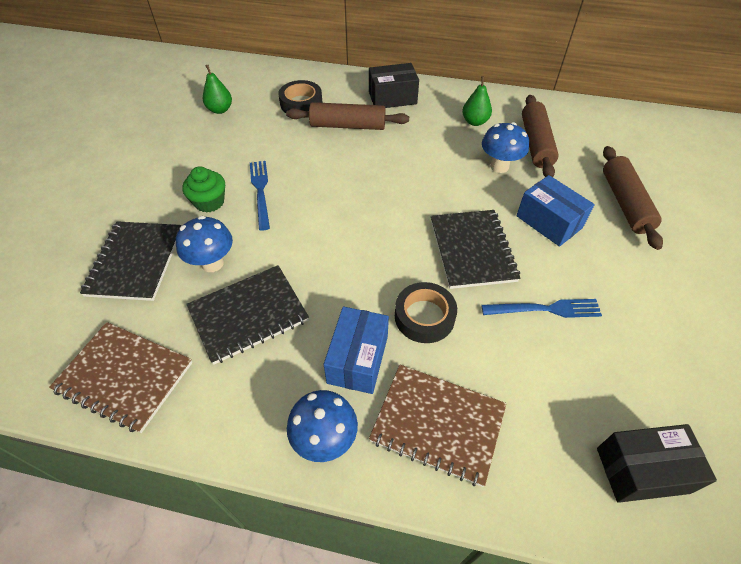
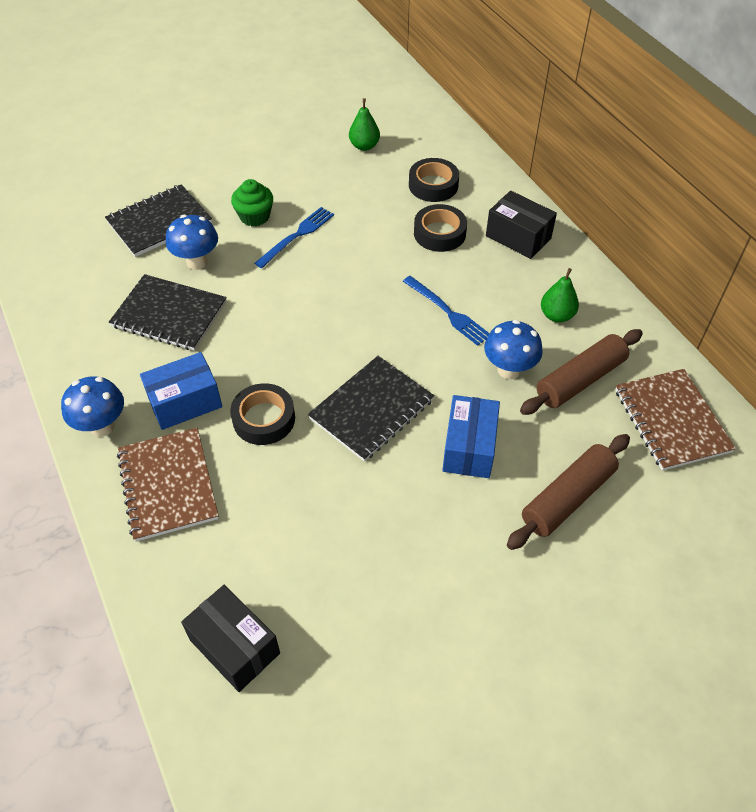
camera: 50 degrees right, 0 degrees up
(124, 377) = (65, 290): brown notebook -> brown notebook (671, 420)
(348, 126) = (439, 233): brown rolling pin -> black tape
(545, 309) = (350, 498): blue fork -> blue fork (448, 312)

